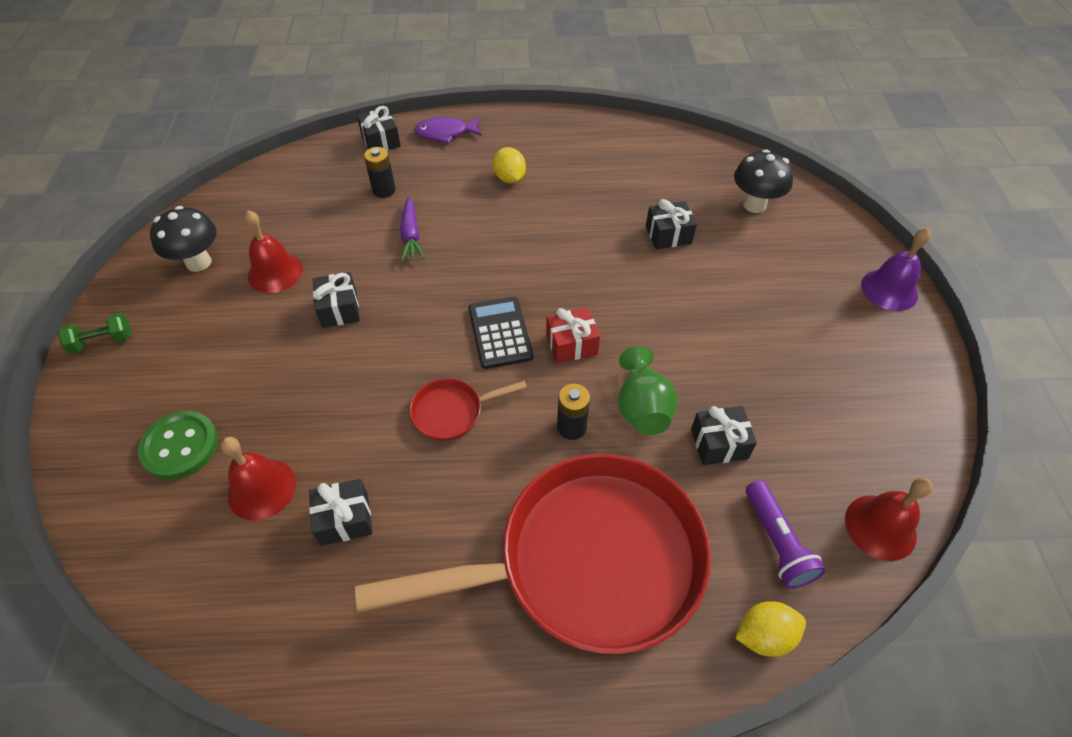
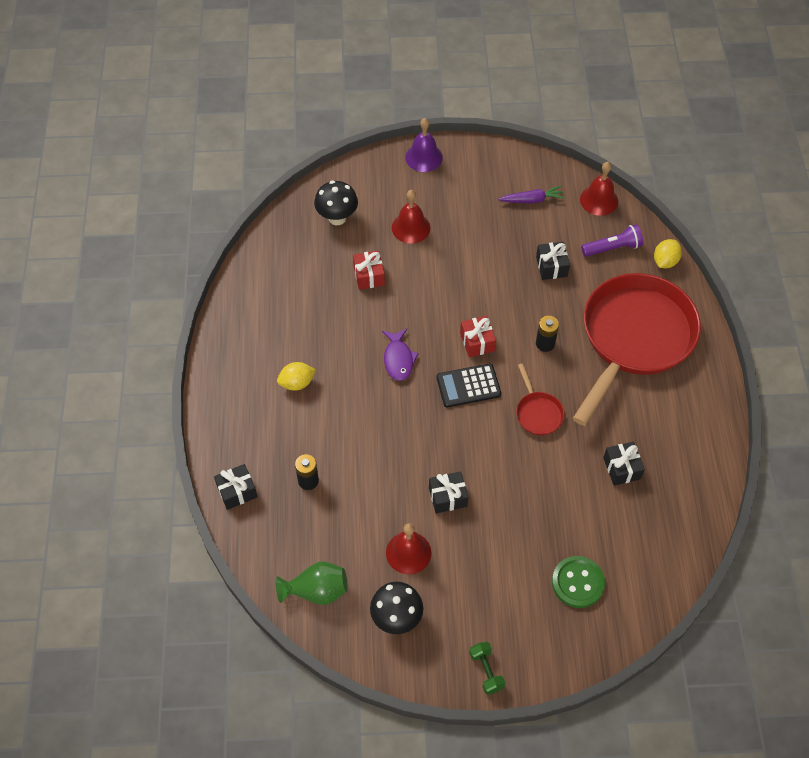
camera: 90 degrees left, 5 degrees up
(261, 489) = (605, 521): red bell -> red bell (411, 227)
(411, 235) = (365, 453): purple carrot -> purple carrot (532, 200)
(445, 133) = (229, 437): purple fish -> purple fish (398, 359)
(587, 561) = (634, 338): red pan -> red pan turned 45 degrees clockwise
(642, 407) = (527, 304): green vase -> green vase (316, 591)
(668, 235) = (369, 276): black gift -> red gift
(764, 635) = (665, 261): yellow lemon -> yellow lemon turned 45 degrees clockwise

